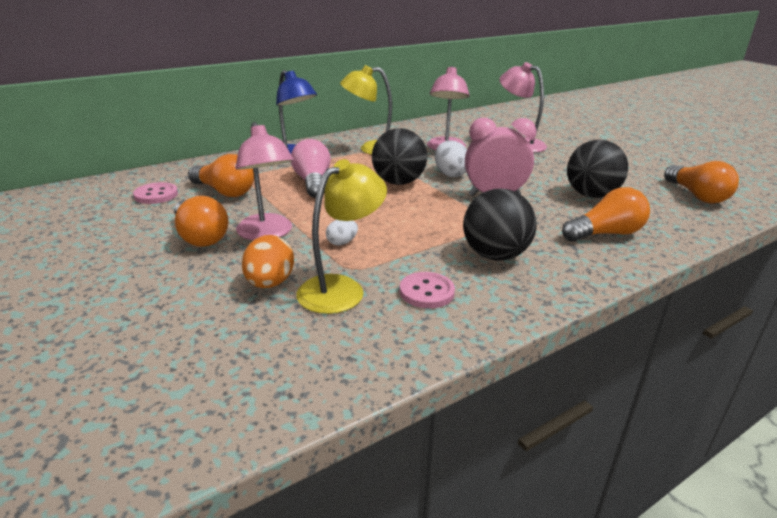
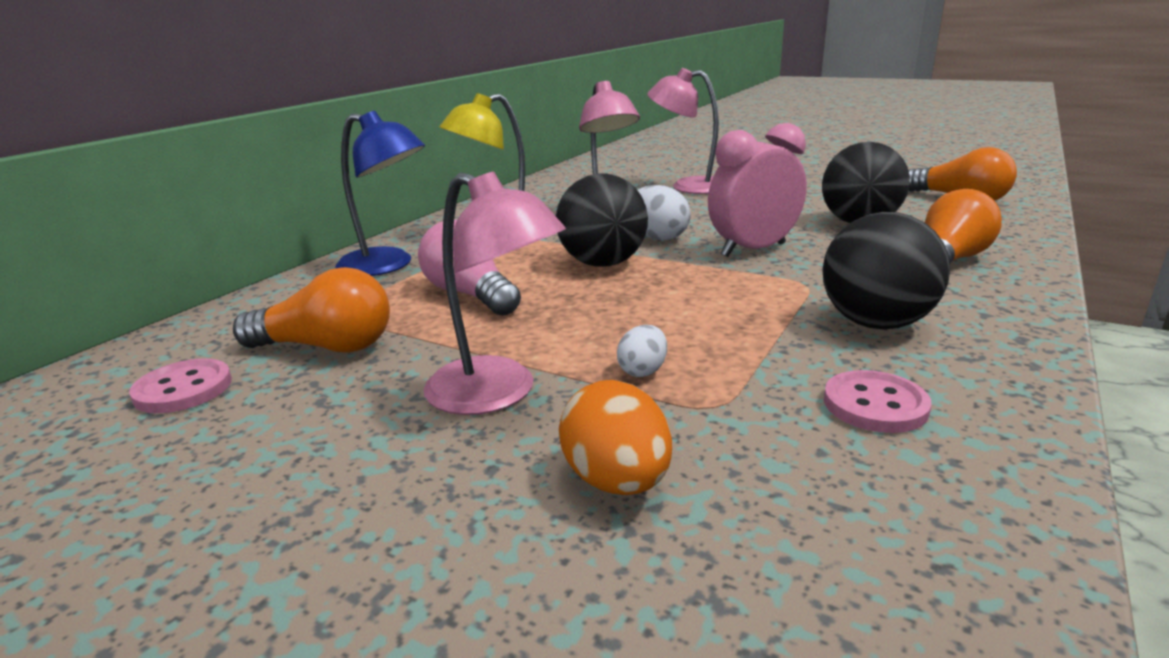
camera: 25 degrees left, 5 degrees down
(200, 236) = (370, 439): orange light bulb -> none
(341, 288) = (747, 445): yellow lamp -> none

